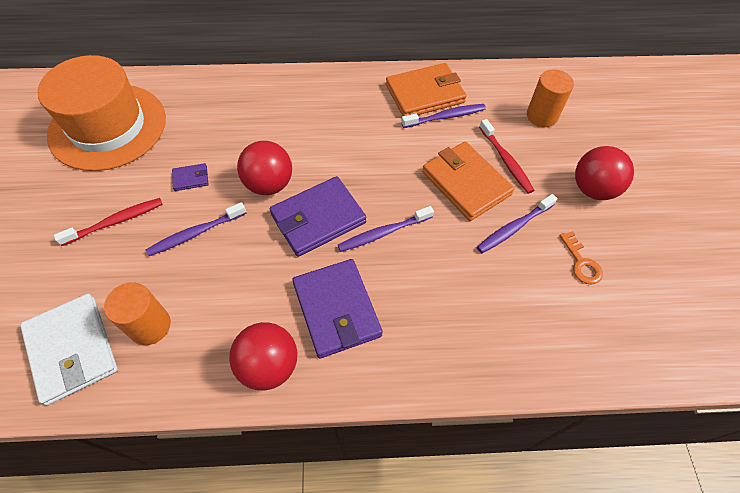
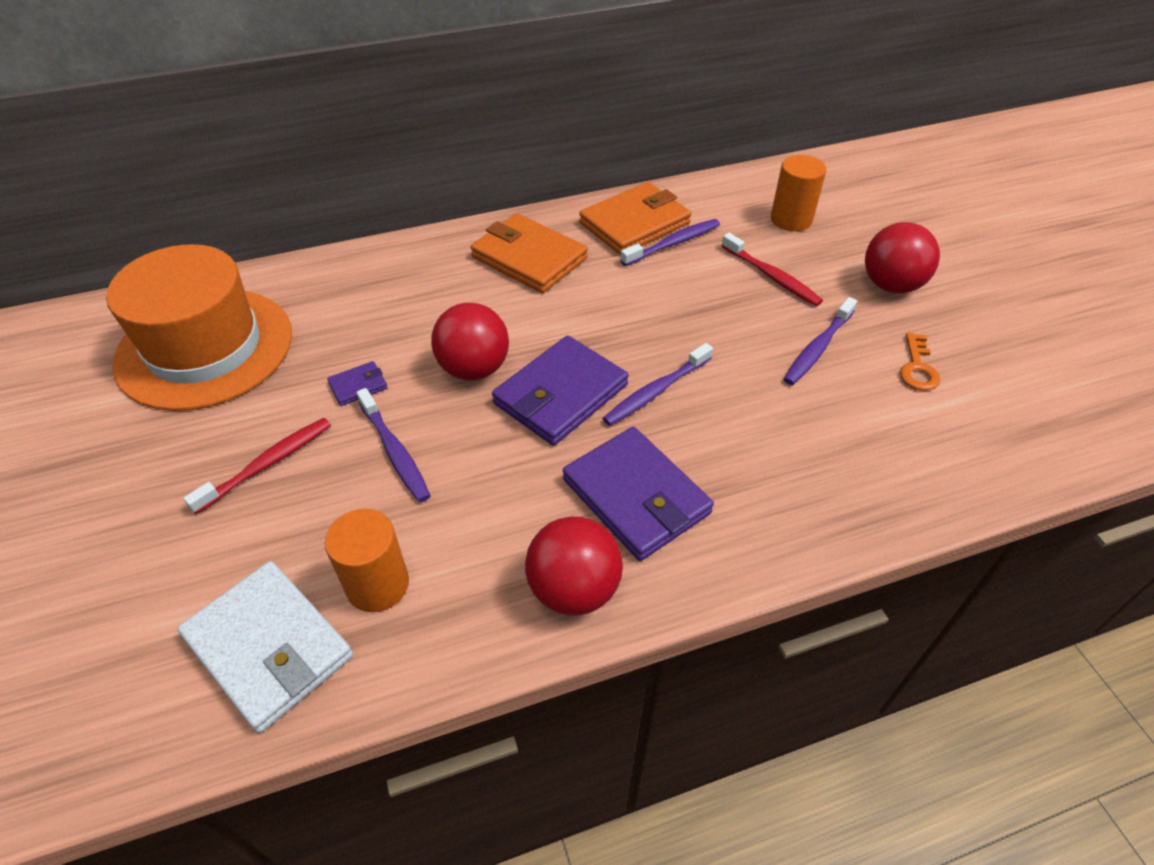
camera: 15 degrees left, 10 degrees down
(195, 233) = (395, 451): purple toothbrush -> purple toothbrush turned 75 degrees counterclockwise
(465, 183) = (734, 312): orange wallet -> orange wallet (529, 258)
(581, 263) = (917, 368): orange key -> orange key turned 45 degrees clockwise

